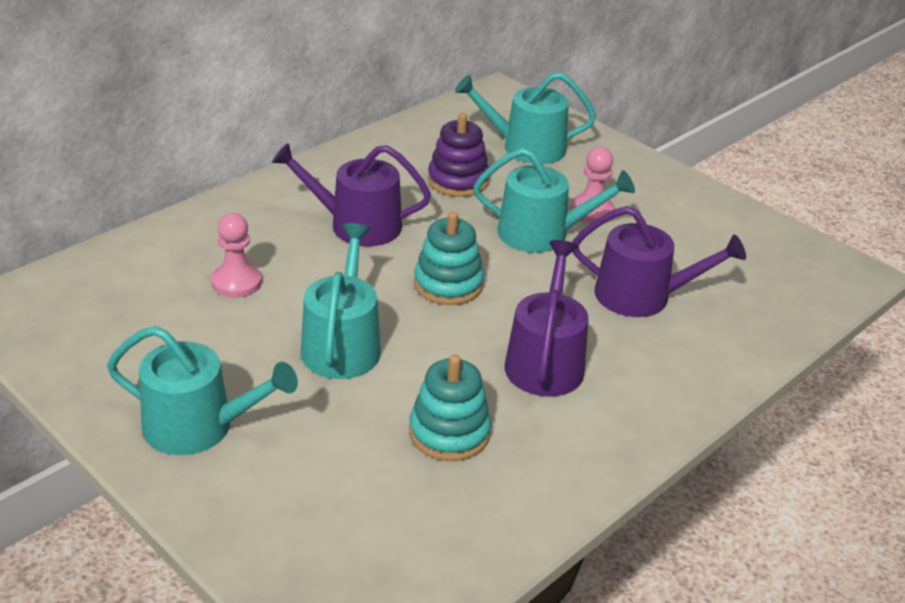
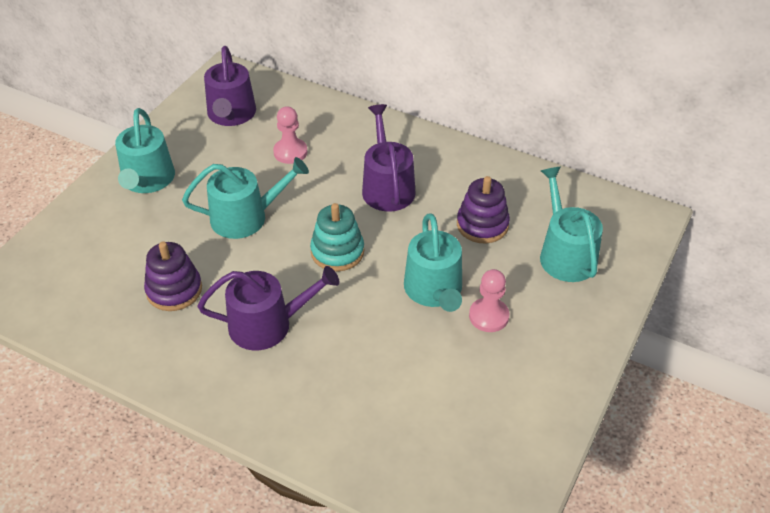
camera: 75 degrees right, 10 degrees up
(449, 433) = (174, 290): turquoise stacking toy -> purple stacking toy
(642, 296) = (378, 370): purple watering can -> purple watering can (231, 115)

